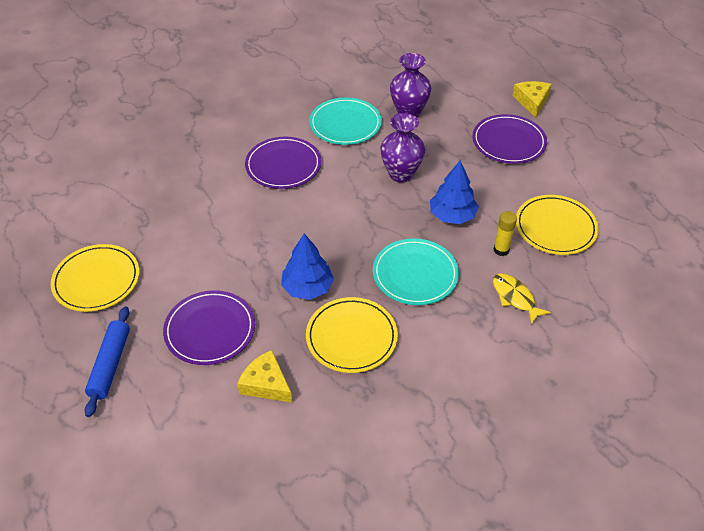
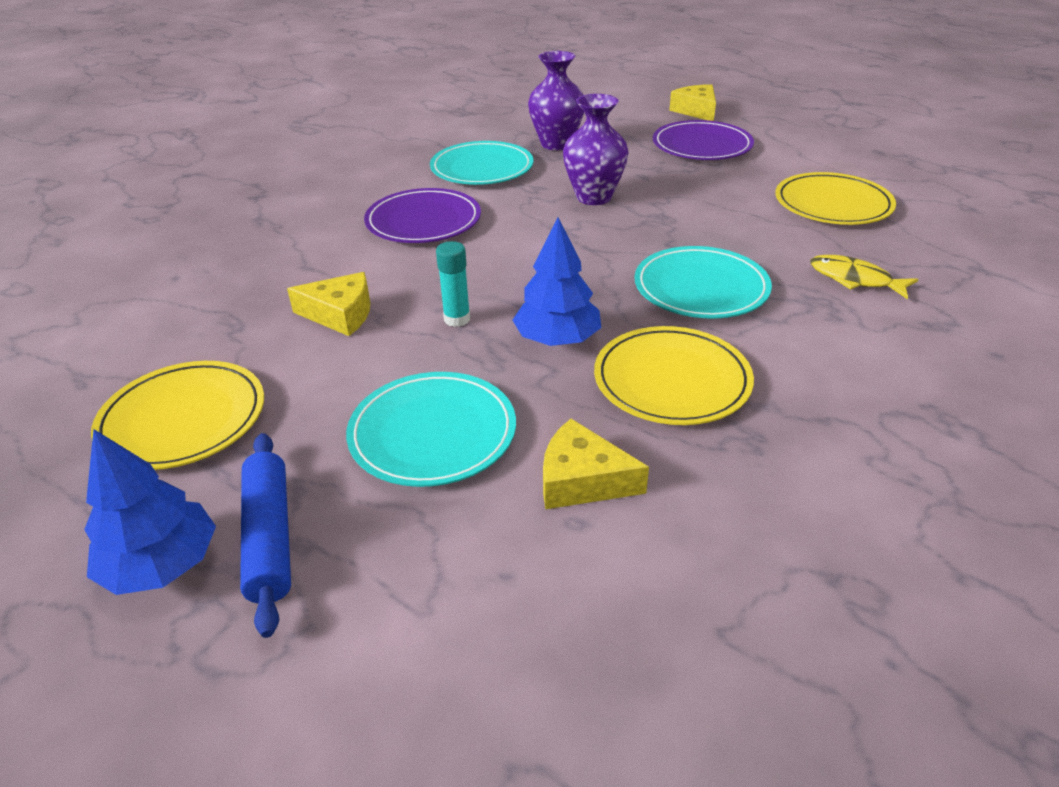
camera: 20 degrees left, 10 degrees down
(201, 230) = (340, 314): none -> yellow cheese
(210, 330) = (432, 433): purple plate -> turquoise plate
(261, 254) = (457, 319): none -> turquoise glue stick
(452, 215) = (696, 220): blue tree -> blue tree (162, 565)
(501, 250) = (789, 238): yellow glue stick -> none

